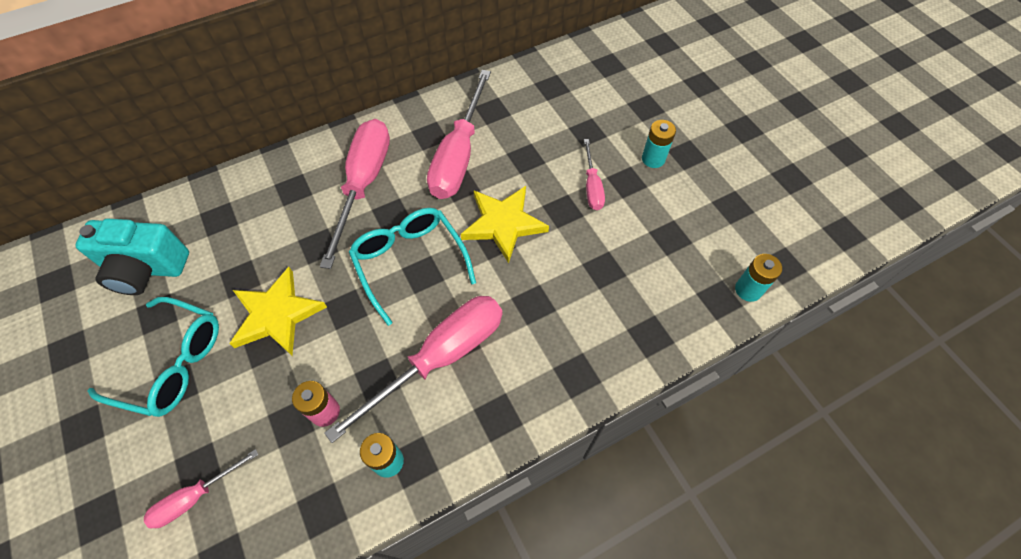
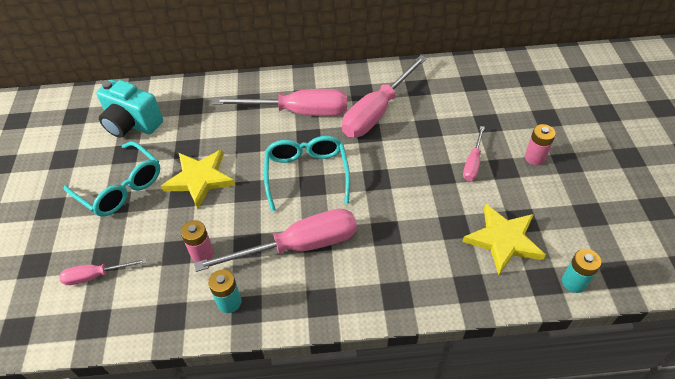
camera: 25 degrees right, 10 degrees down
(364, 184) = (298, 112): pink screwdriver -> pink screwdriver turned 60 degrees clockwise
(503, 224) = (389, 169): yellow star -> yellow star (503, 240)
(653, 159) = (534, 158): turquoise battery -> pink battery

